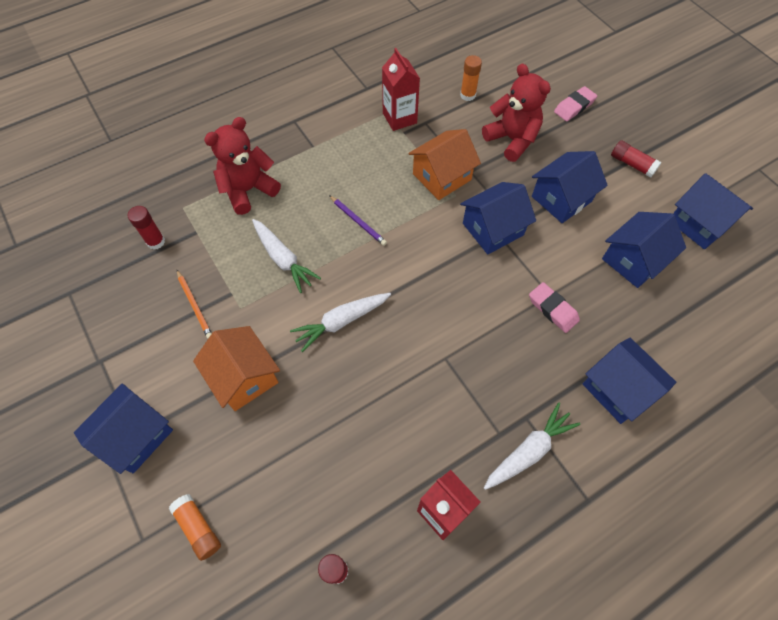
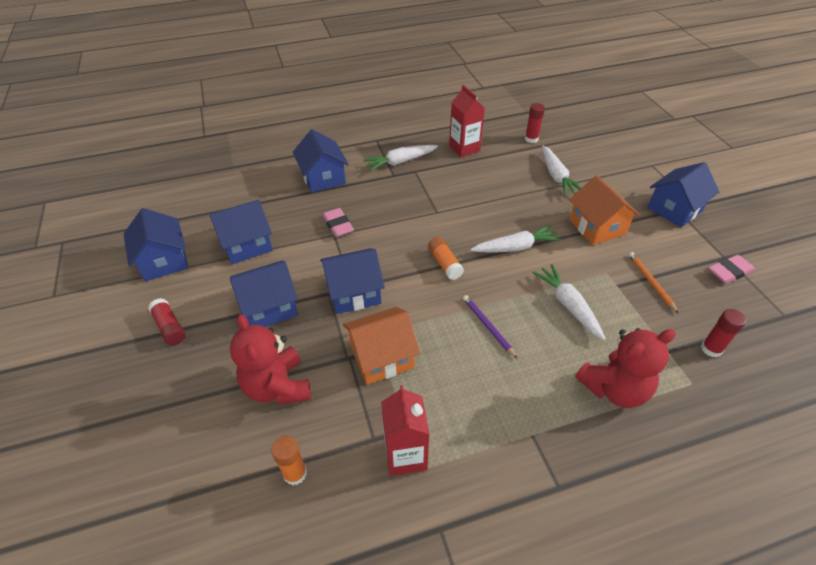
camera: 165 degrees left, 15 degrees down
(198, 528) = (617, 164): orange glue stick -> orange glue stick (445, 264)
(294, 472) = (556, 176): none -> white carrot
(574, 107) = (169, 418): pink eraser -> pink eraser (729, 272)

